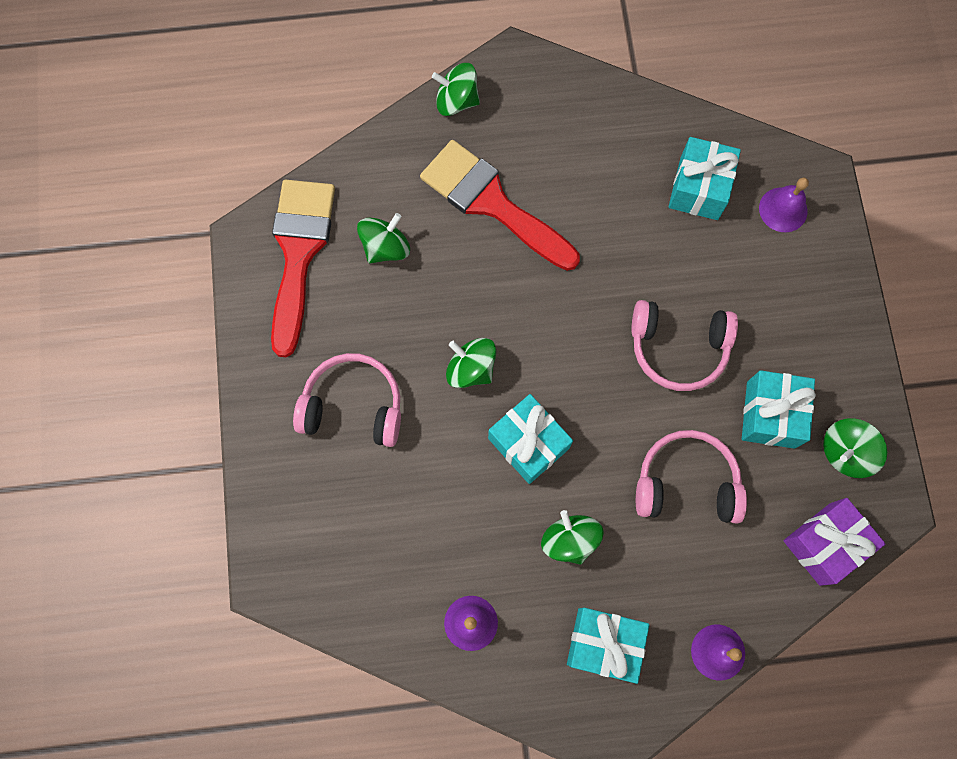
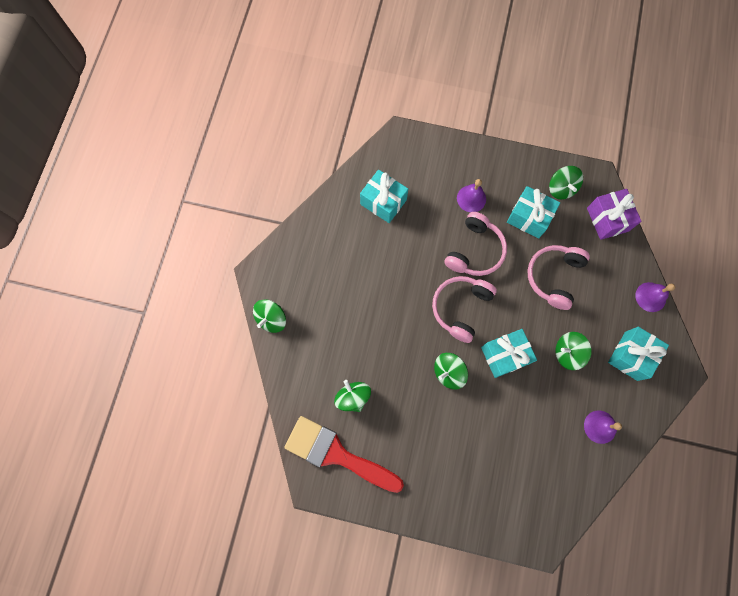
camera: 70 degrees left, 0 degrees up
(353, 406) = (449, 452): pink headphones -> pink headphones (460, 308)
(492, 203) = (348, 322): red brush -> none
(783, 209) = (413, 163): purple bell -> purple bell (471, 198)

